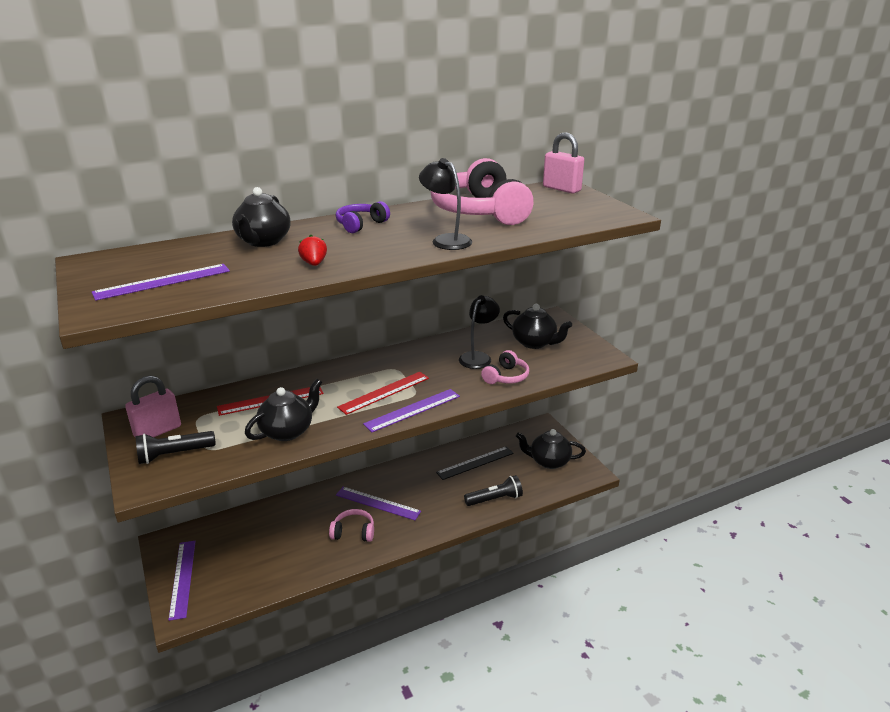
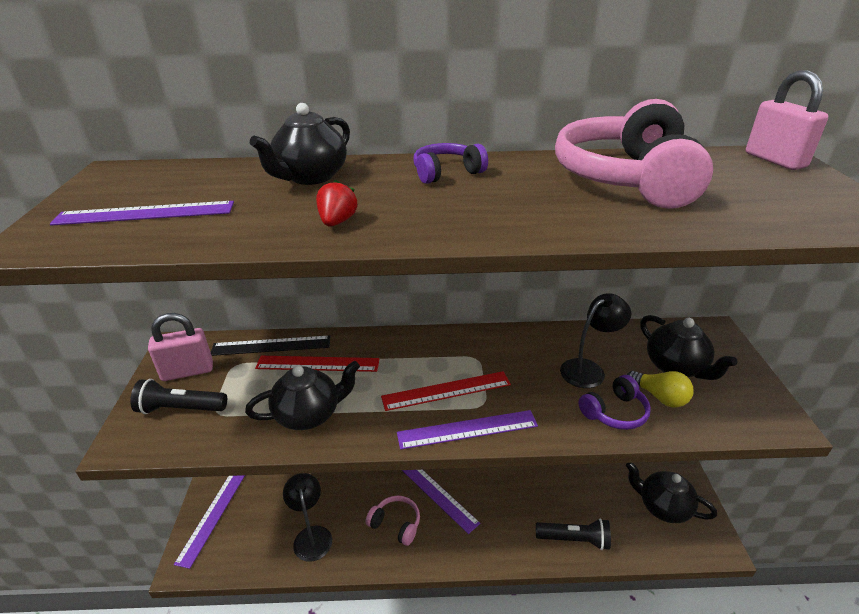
camera: 25 degrees right, 5 degrees up
(446, 240) = (547, 217): black lamp -> black lamp (311, 535)
(475, 463) = (568, 477): black ruler -> black ruler (271, 346)
(506, 377) = (615, 412): pink headphones -> purple headphones
(531, 362) = (660, 397): none -> yellow light bulb

